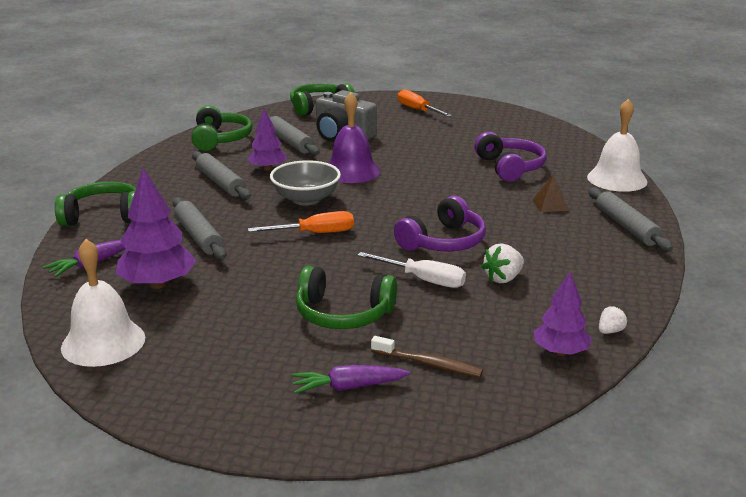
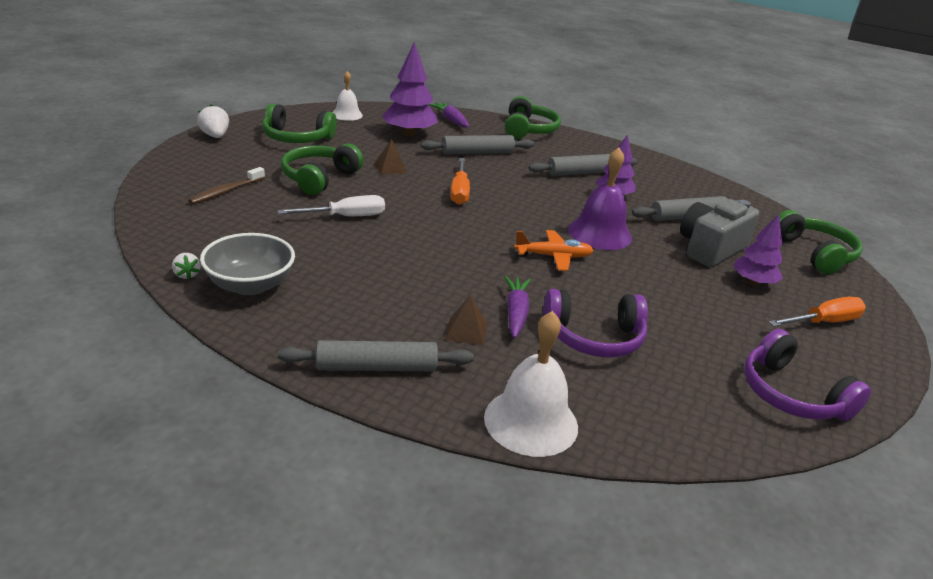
camera: 100 degrees right, 5 degrees up
(103, 342) = (347, 114): white bell -> white bell, size x0.61
(220, 139) = (695, 187): green headphones -> green headphones (296, 138)
(279, 278) = (390, 167): none -> brown pyramid
(306, 199) = (534, 200): grey bowl -> grey bowl (250, 285)
(348, 387) = (229, 163): purple carrot -> purple carrot (516, 313)
(410, 185) = (553, 256): none -> orange plane
(423, 280) = (345, 217): white screwdriver -> white screwdriver turned 150 degrees counterclockwise
(443, 242) = (409, 242): purple headphones -> purple headphones (791, 394)
(503, 278) = (319, 252): white strawberry -> white strawberry (215, 136)
(560, 352) = (184, 242): purple tree -> purple tree (753, 282)

